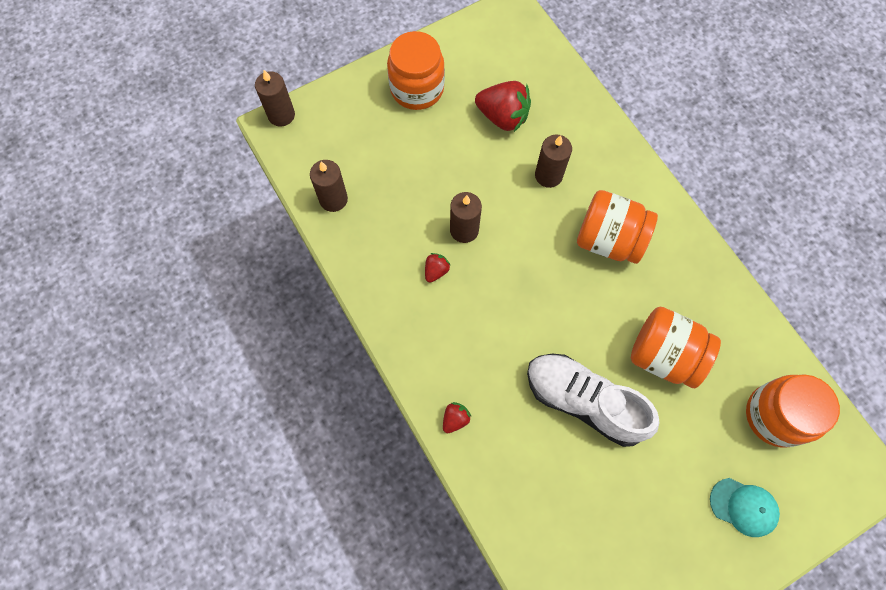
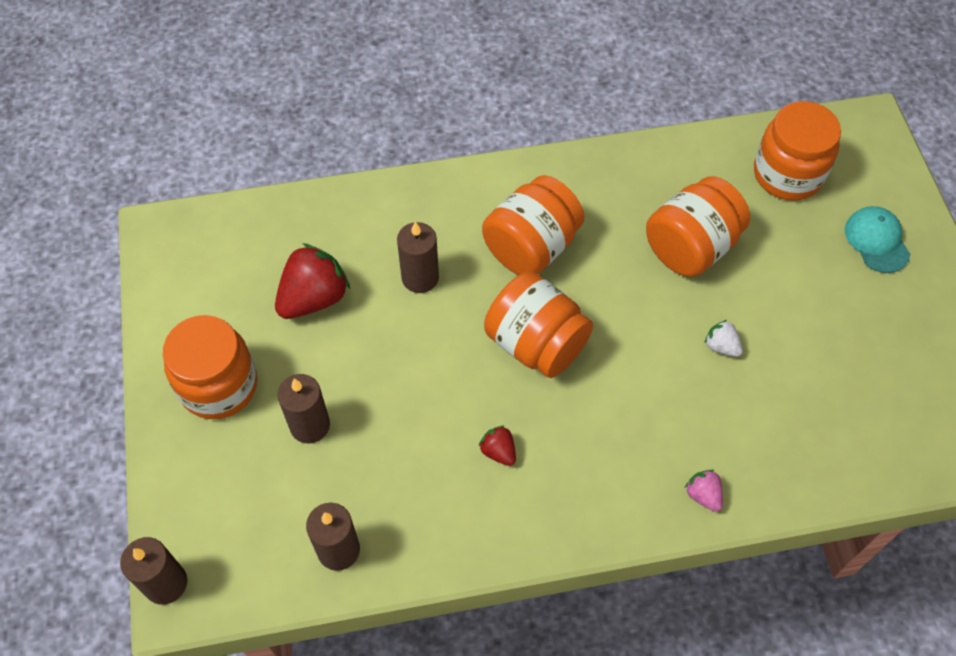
camera: 70 degrees left, 10 degrees down
(455, 419) = (703, 495): red strawberry -> pink strawberry
(464, 230) = (454, 398): brown candle -> brown candle (310, 425)
(529, 268) = (536, 343): none -> orange jar
(584, 401) = (721, 346): white shoe -> white strawberry
(744, 507) = (876, 241): turquoise cap -> turquoise cap turned 60 degrees counterclockwise

